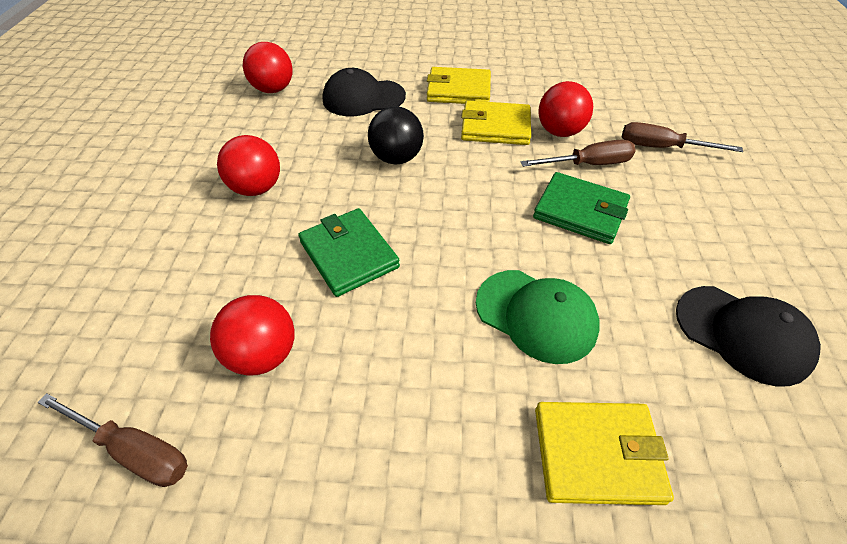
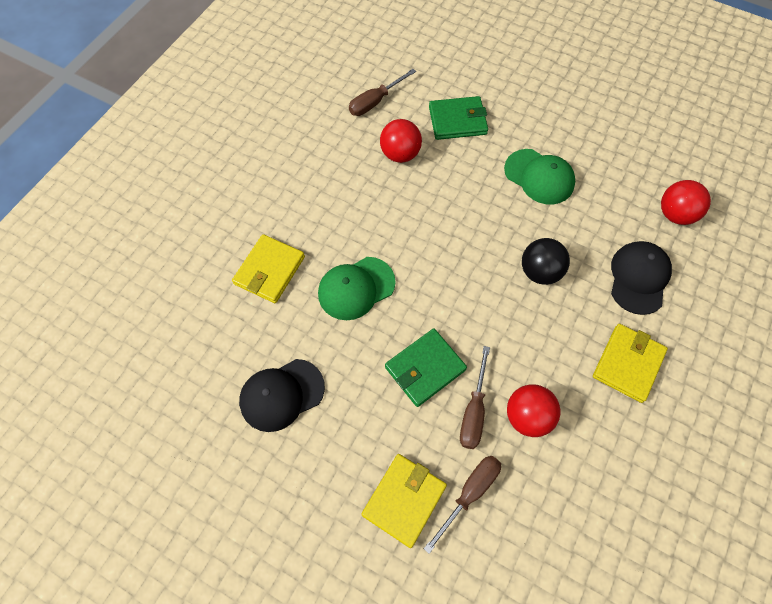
camera: 115 degrees right, 15 degrees up
(256, 188) = (539, 177): red ball -> green cap
(349, 254) = (451, 210): green wallet -> green wallet (457, 120)
(495, 127) = (555, 365): yellow wallet -> yellow wallet (404, 500)

